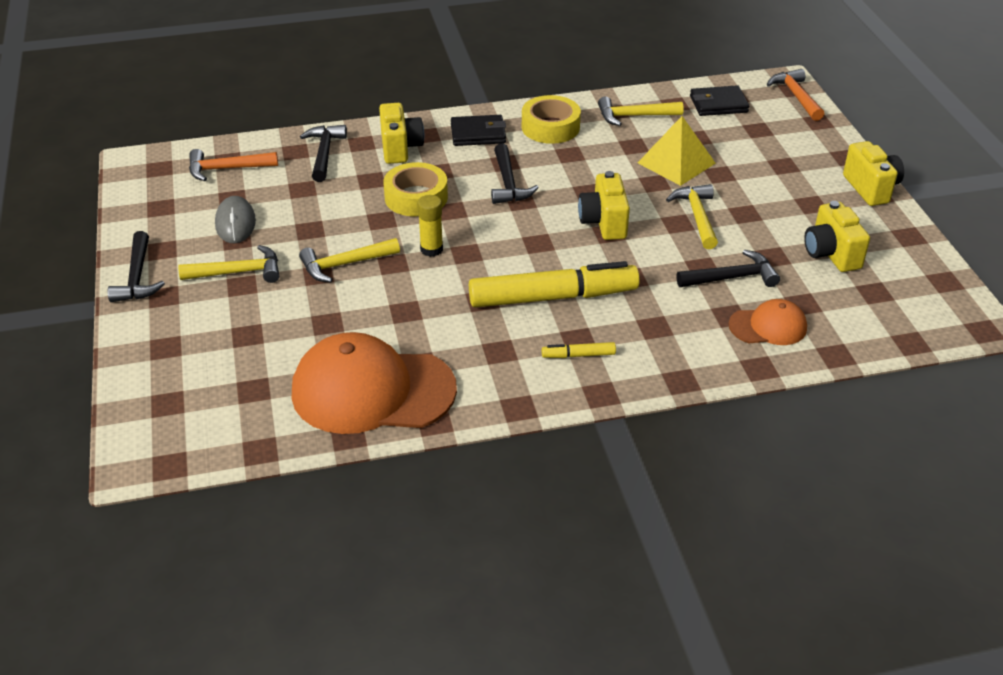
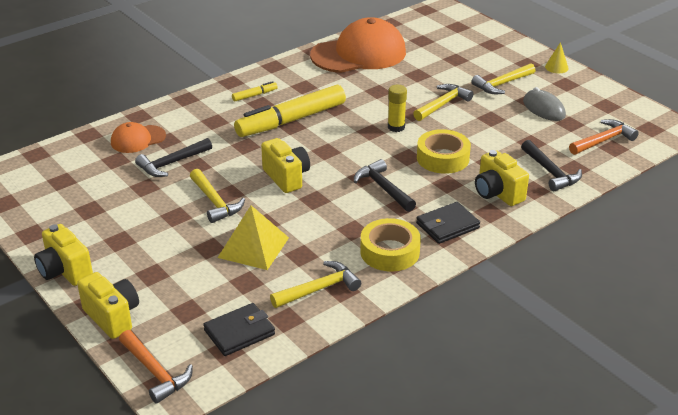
camera: 155 degrees right, 5 degrees down
(137, 277) = (556, 67): black hammer -> yellow cone
(831, 254) = (98, 200): yellow camera -> yellow camera (112, 317)

